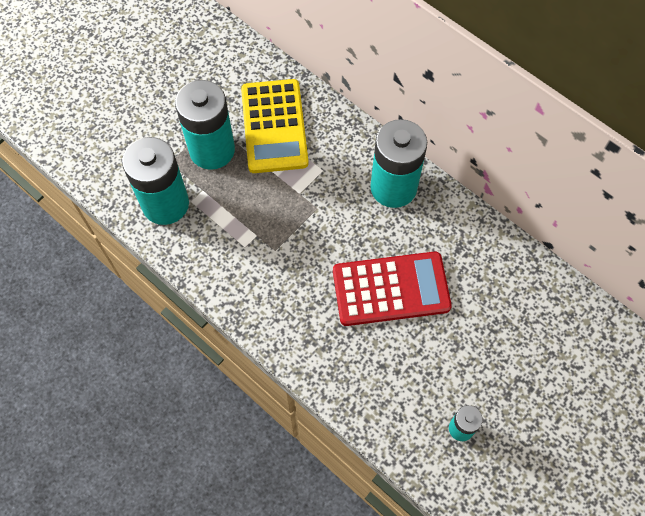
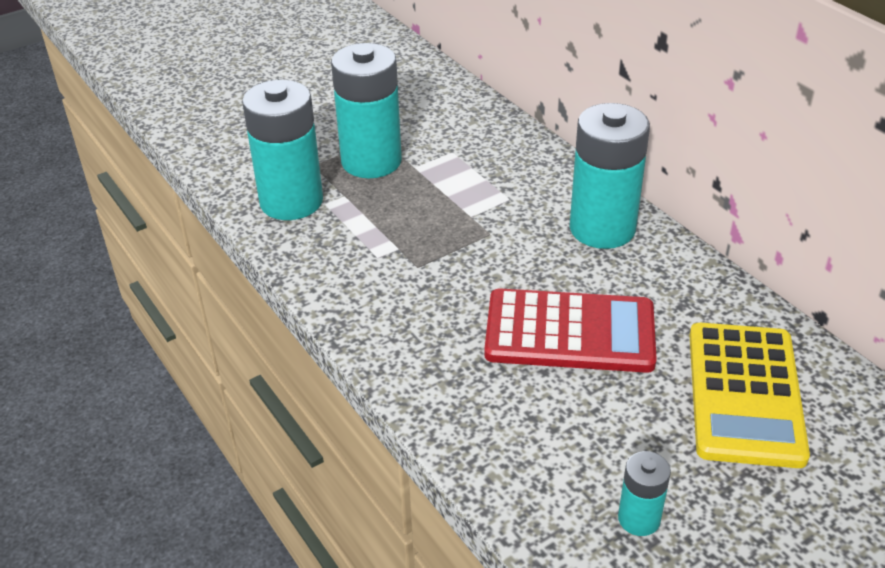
camera: 15 degrees right, 25 degrees down
(274, 126) = (459, 151): yellow calculator -> yellow calculator (745, 394)

